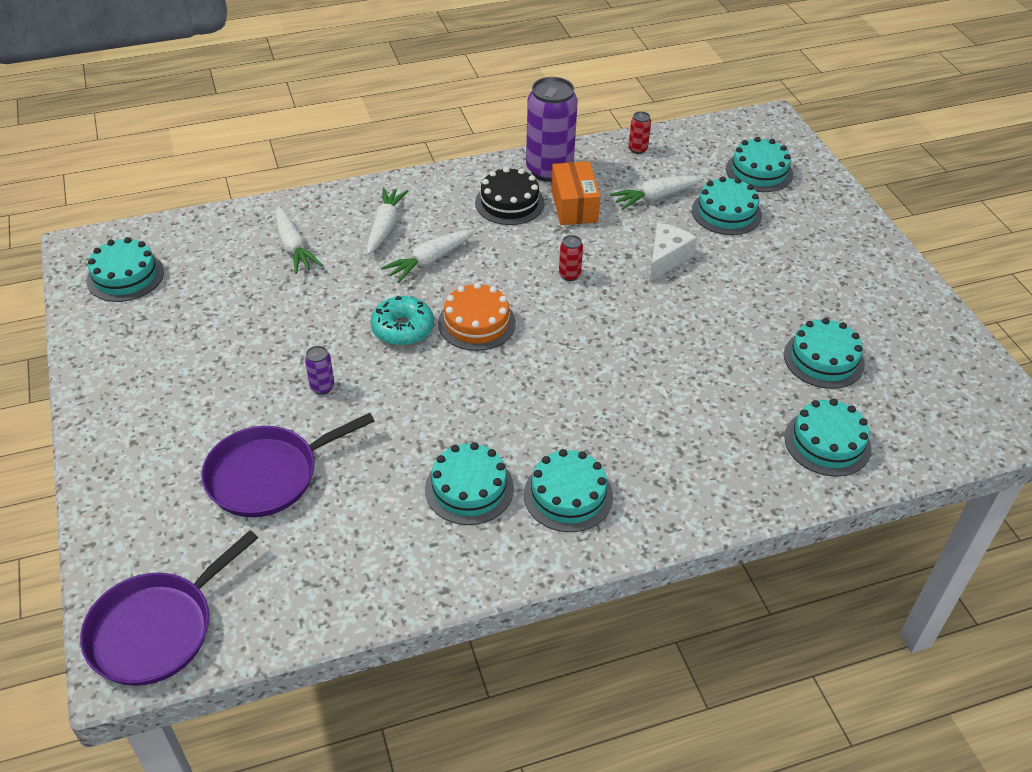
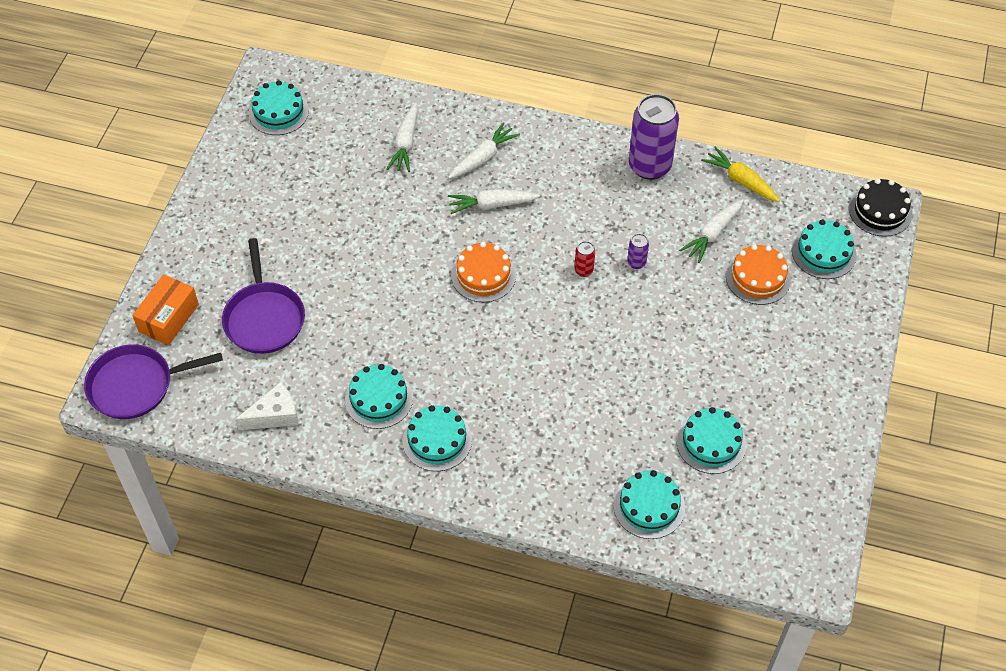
camera: 35 degrees right, 10 degrees up
(268, 475) = (264, 318): purple pan -> purple pan turned 105 degrees counterclockwise
(322, 387) = (343, 271): purple can -> purple can (636, 263)
(403, 329) = (429, 253): turquoise donut -> none
(509, 203) = (592, 182): black cake -> black cake (880, 211)
(574, 205) = (640, 209): orange box -> orange box (168, 318)
(637, 149) = (740, 180): red can -> yellow carrot
(655, 198) = (712, 234): white carrot -> white carrot turned 60 degrees counterclockwise
(666, 258) = (670, 294): white cheese -> white cheese (274, 415)
(726, 212) = (758, 277): turquoise cake -> orange cake

